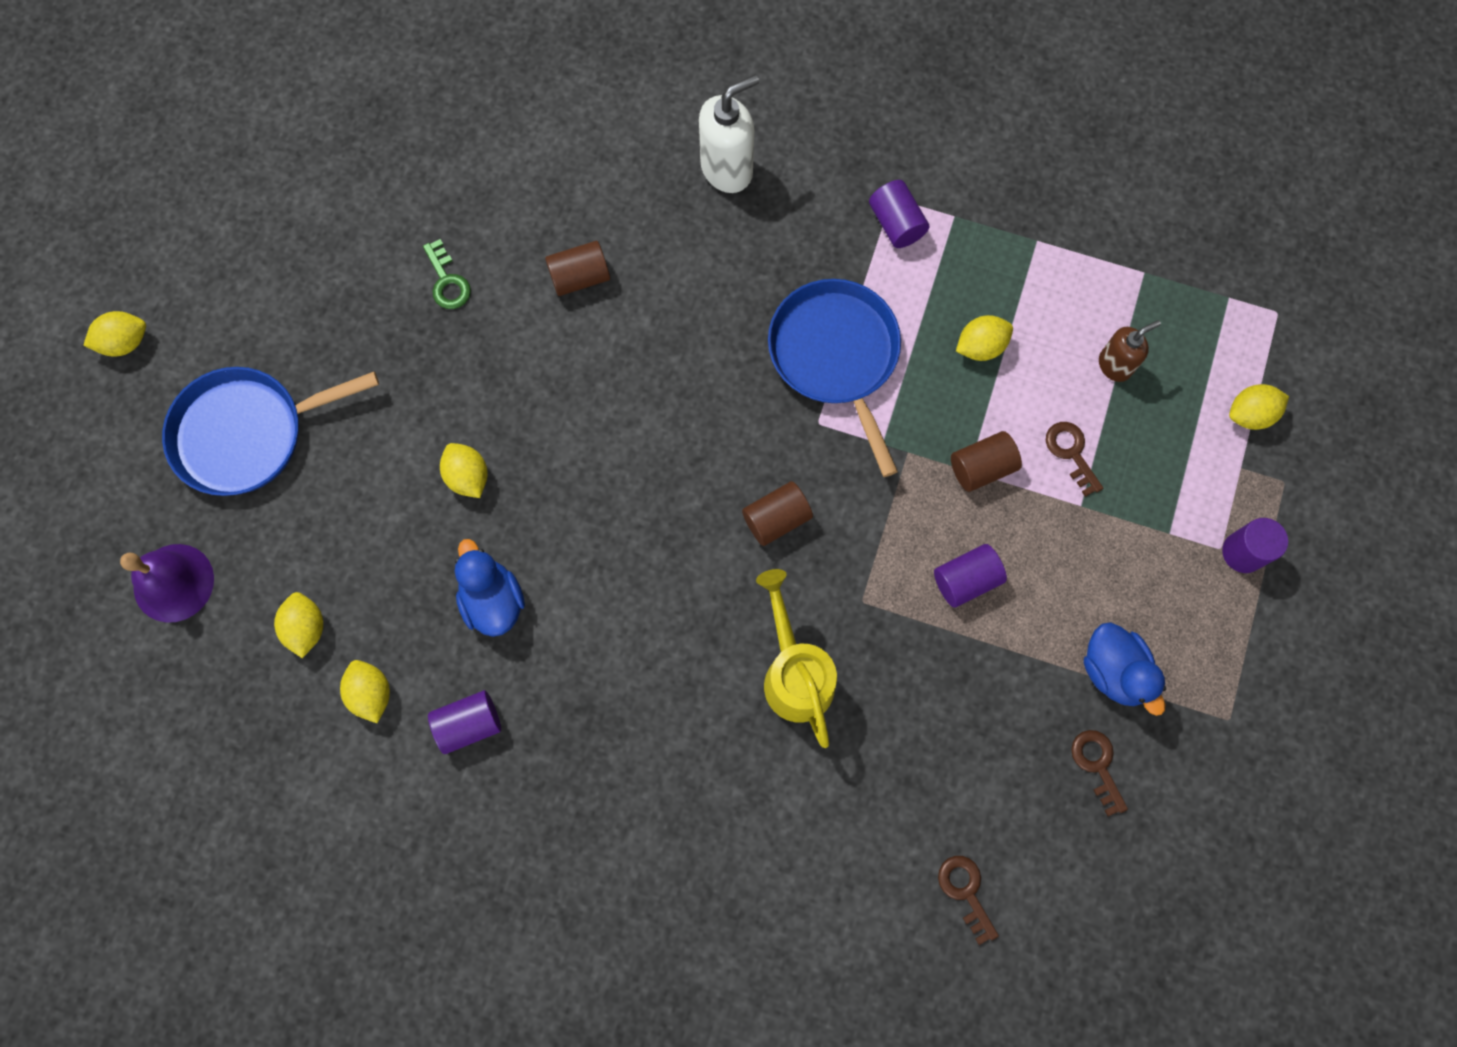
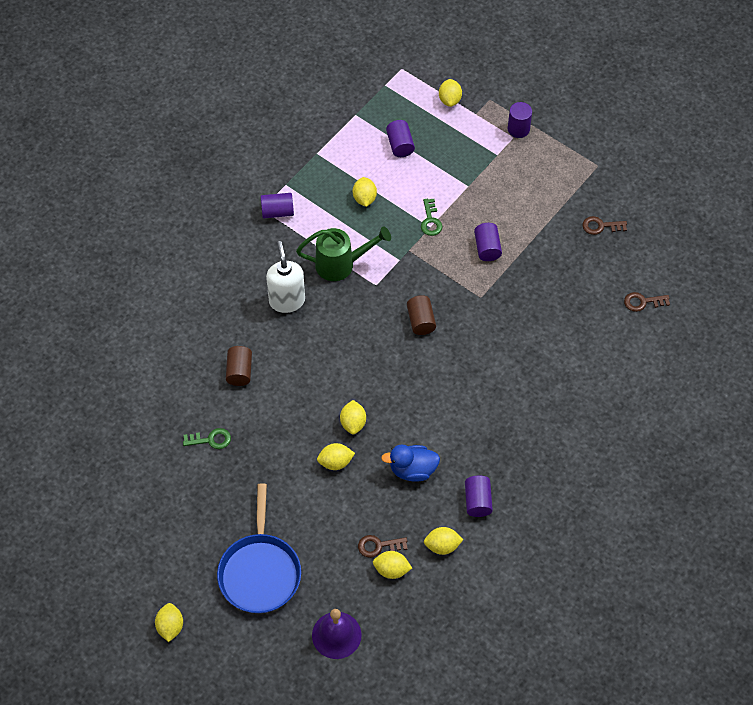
camera: 70 degrees left, 15 degrees down
(547, 478) = (353, 423): none -> yellow lemon
(727, 169) = (207, 279): white soap dispenser -> white soap dispenser (287, 300)
(795, 673) = (507, 339): yellow watering can -> none
(836, 355) = (341, 264): blue pan -> green watering can
(981, 467) = (430, 221): brown cylinder -> green key
(1071, 453) = (439, 180): brown key -> brown key (378, 546)
(1114, 671) = (557, 202): blue duck -> none
(1115, 365) = (400, 145): brown soap dispenser -> purple cylinder

